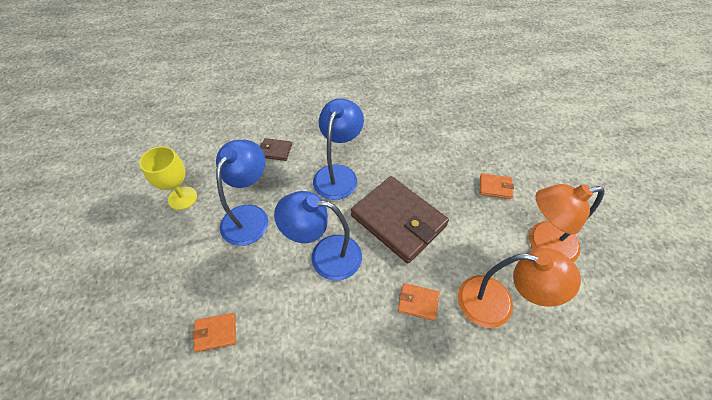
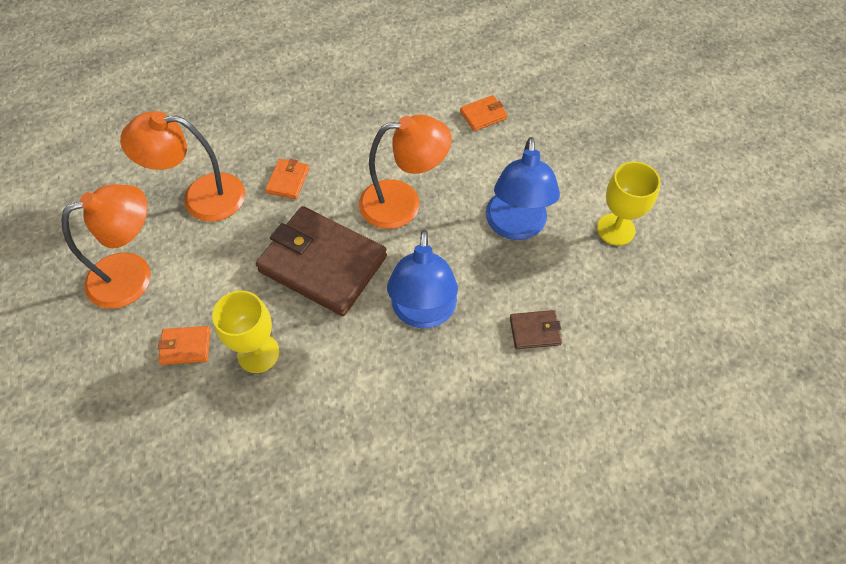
camera: 165 degrees right, 5 degrees up
(325, 255) = (403, 203): blue lamp -> orange lamp
(418, 302) = (288, 180): orange wallet -> orange wallet turned 75 degrees counterclockwise
(447, 174) = (258, 353): none -> yellow goblet

